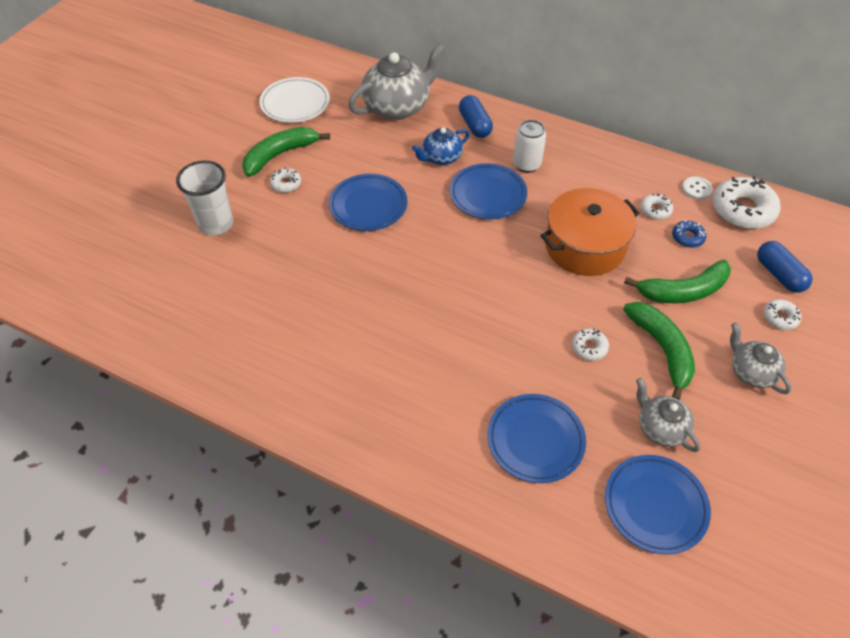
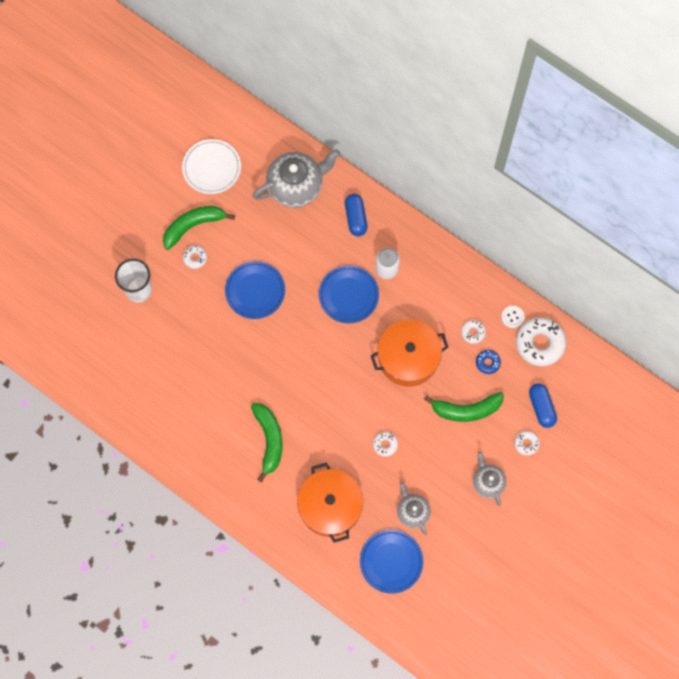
camera: 10 degrees right, 20 degrees up
(441, 158) = (320, 250): blue teapot -> none
(535, 440) = (330, 506): blue plate -> orange pot
(662, 349) = (434, 455): green banana -> green banana (269, 440)

